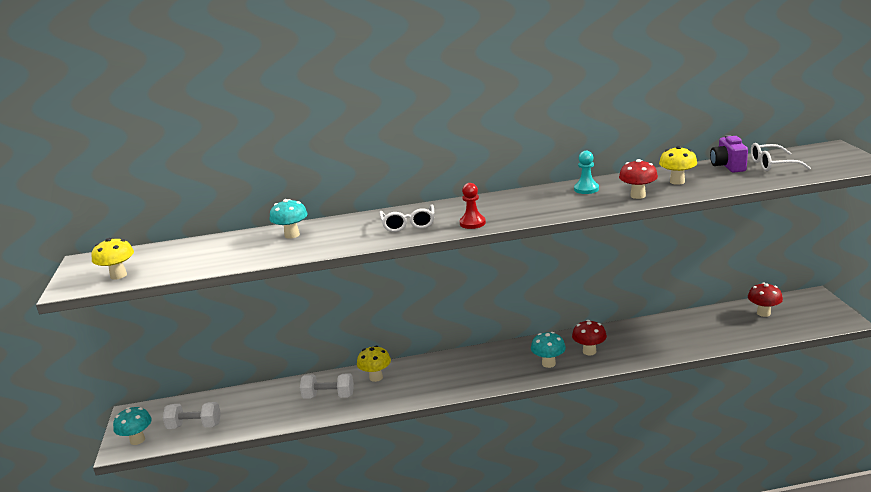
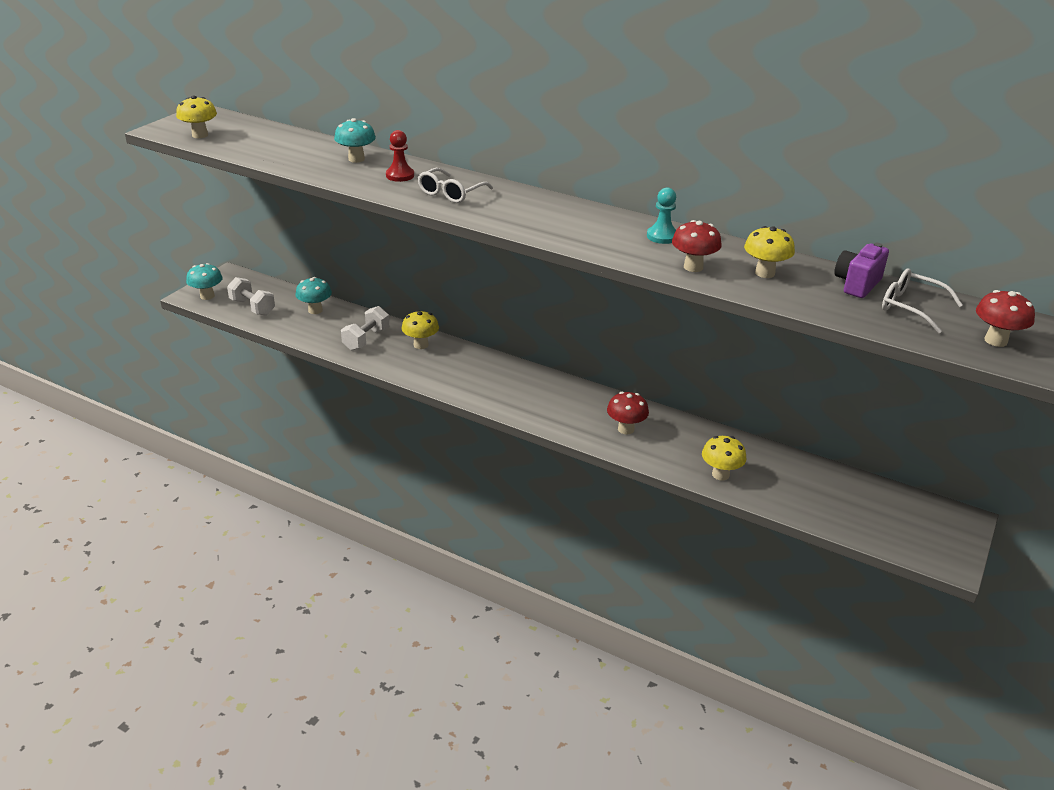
camera: 35 degrees right, 10 degrees up
(329, 396) = (366, 339): white dumbbell -> white dumbbell turned 75 degrees clockwise
(472, 223) = (499, 218): red pawn -> red pawn (400, 175)
(548, 363) = (572, 417): turquoise mushroom -> turquoise mushroom (315, 310)
(678, 345) = (720, 474): none -> yellow mushroom
(763, 313) = (868, 500): red mushroom -> red mushroom (995, 341)

